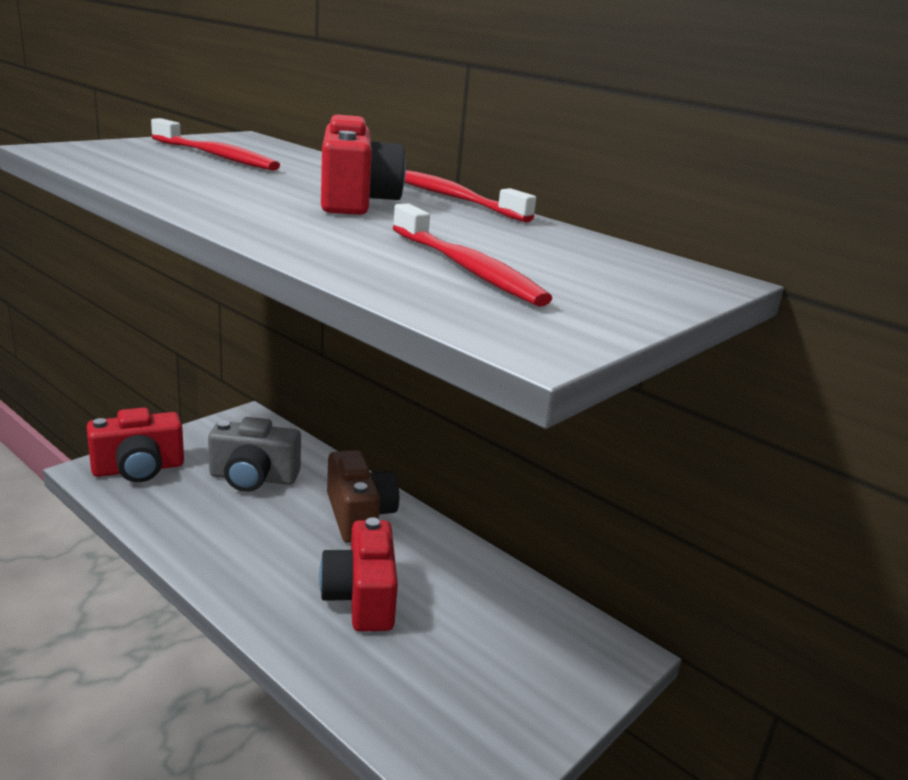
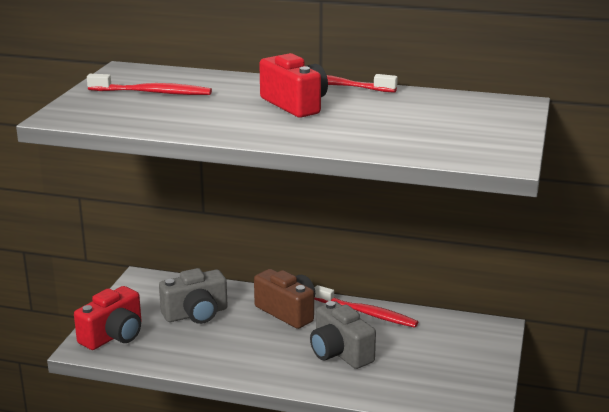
camera: 25 degrees left, 0 degrees up
(361, 598) = (340, 353): red camera -> grey camera
(467, 268) = (420, 132): red toothbrush -> red toothbrush (367, 313)

